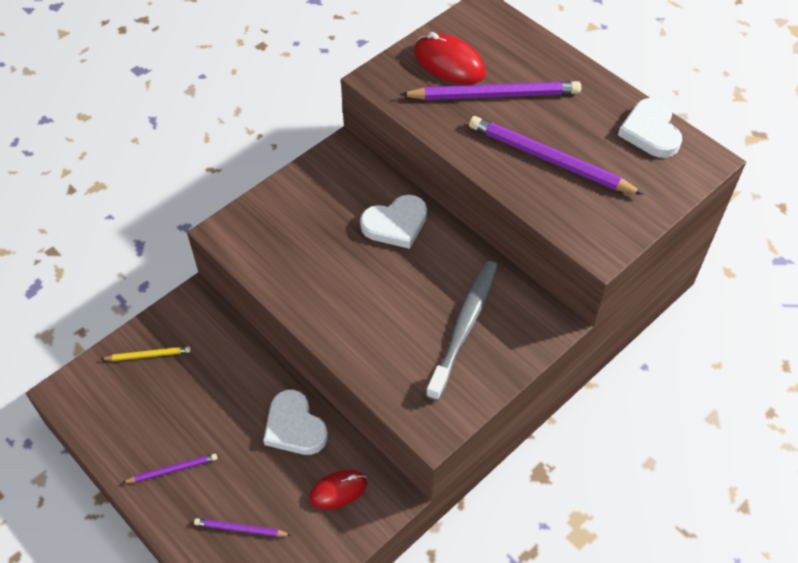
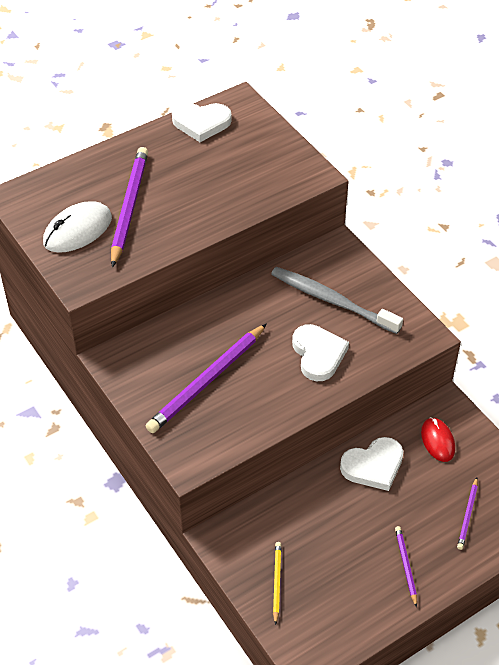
camera: 80 degrees left, 5 degrees down
(395, 224) = (212, 330): white heart -> white heart (318, 354)
(449, 63) = (78, 230): red mouse -> white mouse
(549, 160) = (215, 186): purple pencil -> purple pencil (207, 381)

